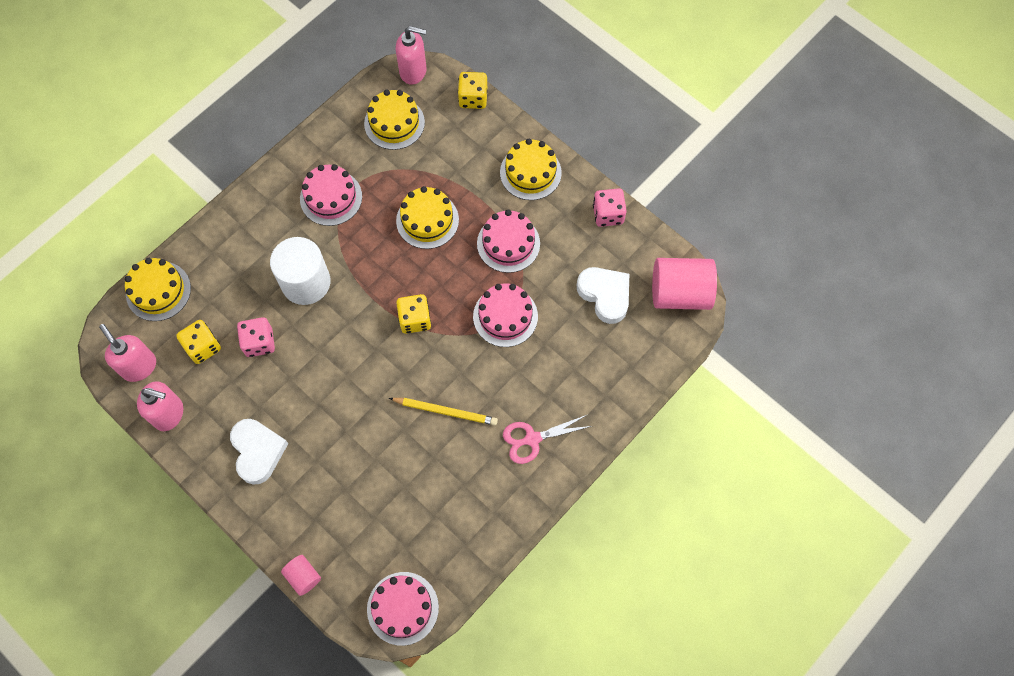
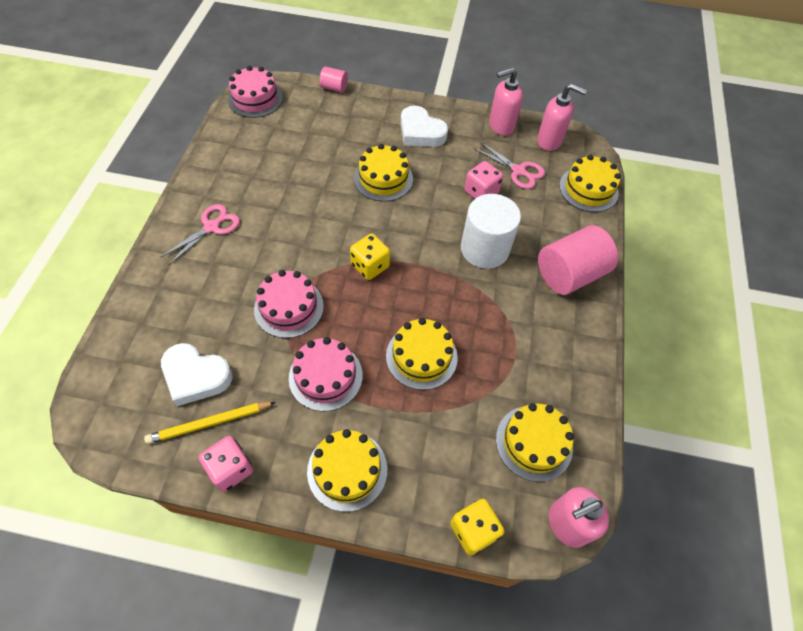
camera: 145 degrees right, 10 degrees down
(203, 347) = (518, 171): yellow dice -> pink scissors
(331, 197) = (527, 329): pink cake -> none
(339, 410) = (383, 179): none -> yellow cake
(445, 411) = (298, 213): yellow pencil -> yellow pencil (210, 423)
(680, 293) = (110, 420): pink cylinder -> pink cylinder (569, 274)

